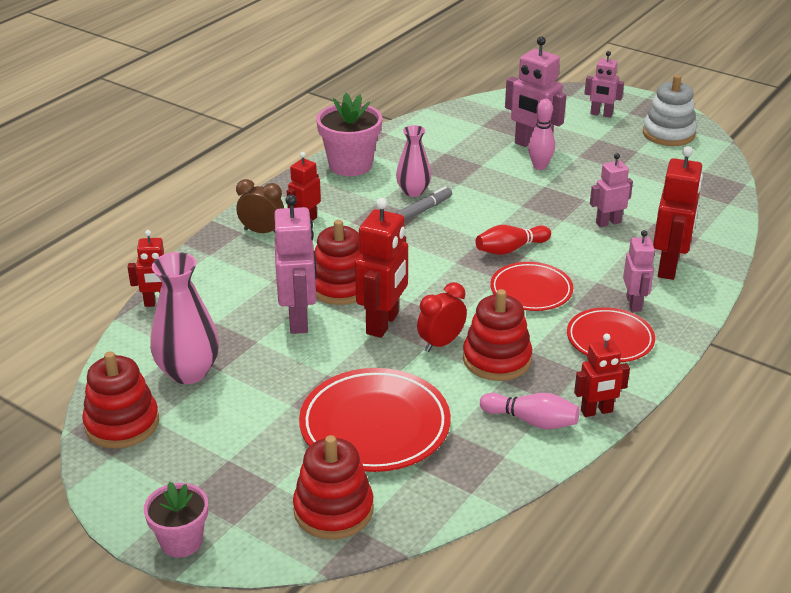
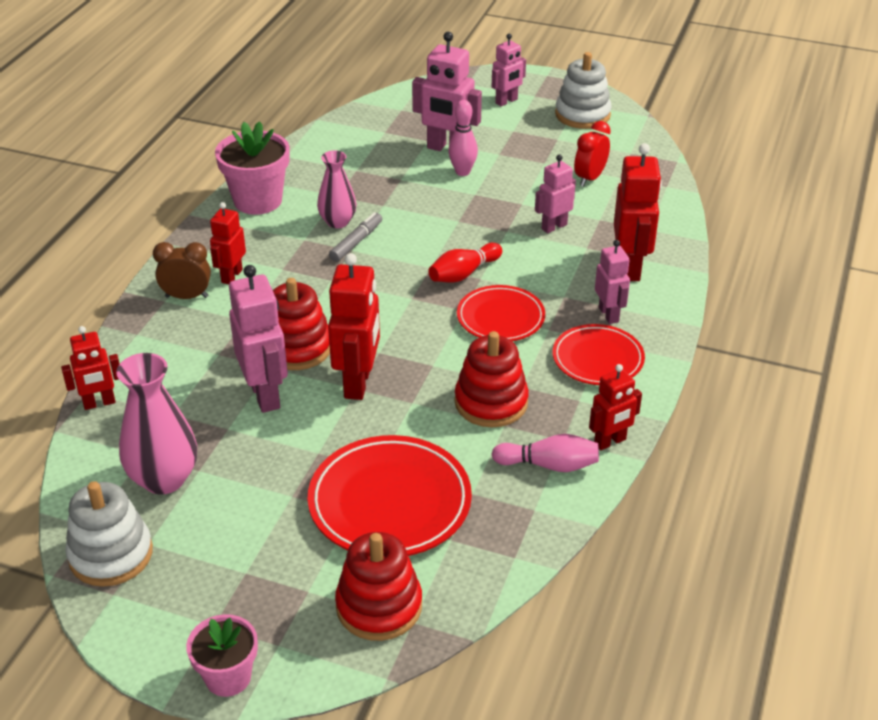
camera: 15 degrees left, 5 degrees up
(122, 423) = (111, 554): red stacking toy -> white stacking toy
(441, 343) = (427, 395): red clock -> red clock (590, 178)
(601, 114) = (506, 101): pink robot -> pink robot turned 45 degrees counterclockwise

